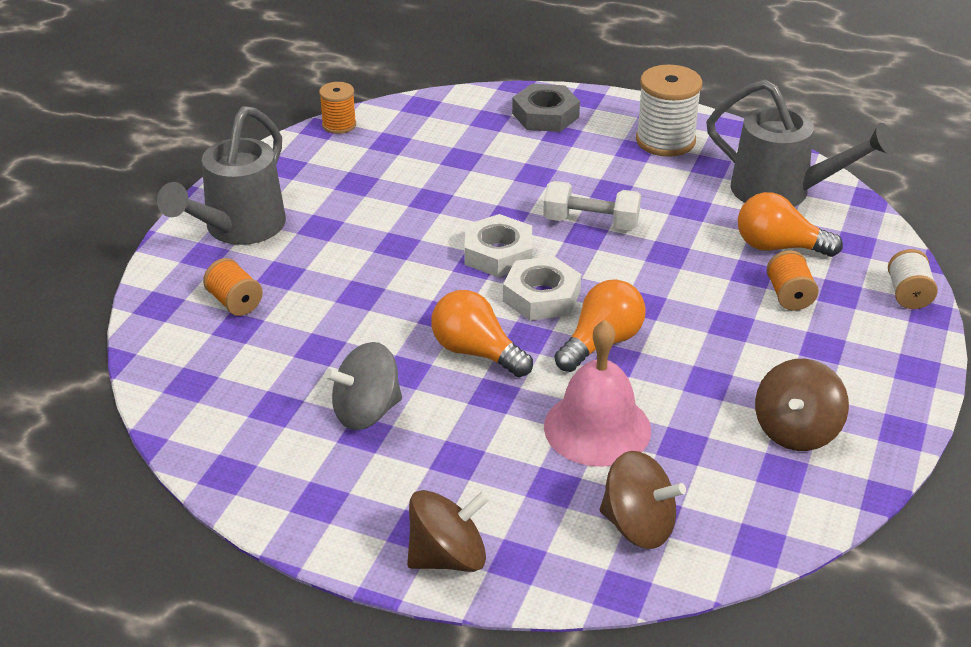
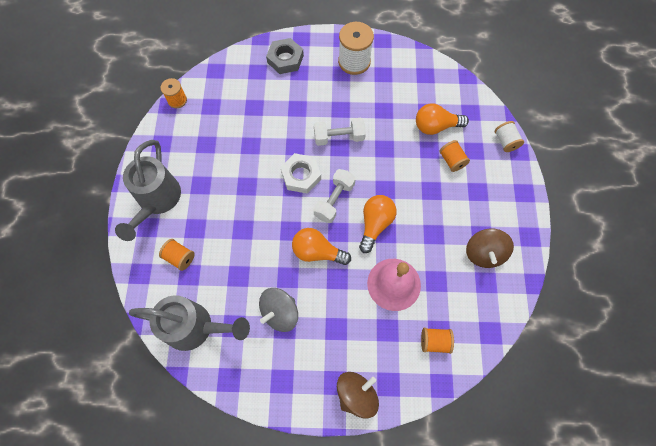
camera: 20 degrees left, 30 degrees up
(541, 296) = (334, 200): white nut -> white dumbbell
(638, 526) = (434, 341): brown spinning top -> orange spool
(781, 192) = (424, 84): grey watering can -> grey watering can (195, 327)

